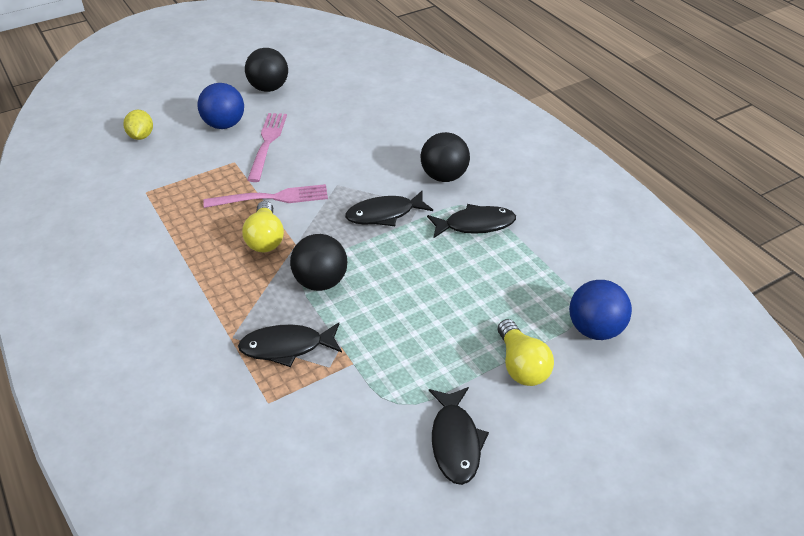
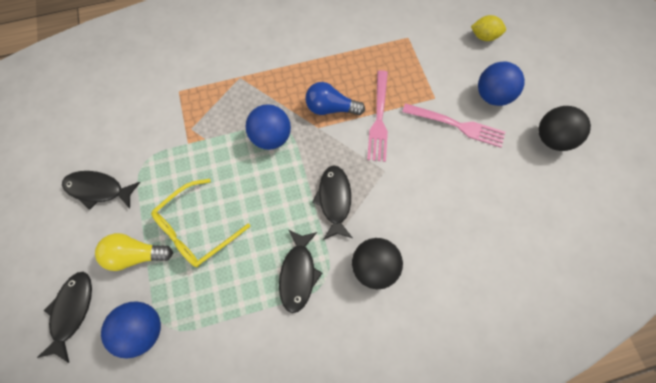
camera: 105 degrees right, 25 degrees up
(265, 238) = (331, 108): yellow light bulb -> blue light bulb
(287, 347) = (218, 107): black fish -> black fish (72, 311)
(321, 282) = (271, 137): black ball -> blue ball
(465, 318) = (196, 229): none -> yellow glasses

